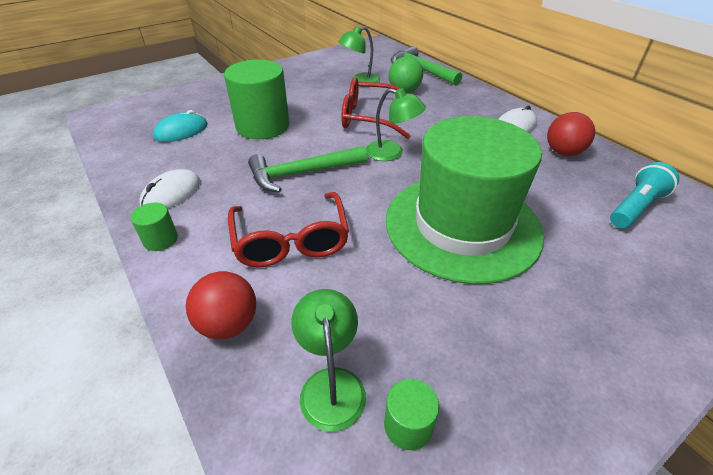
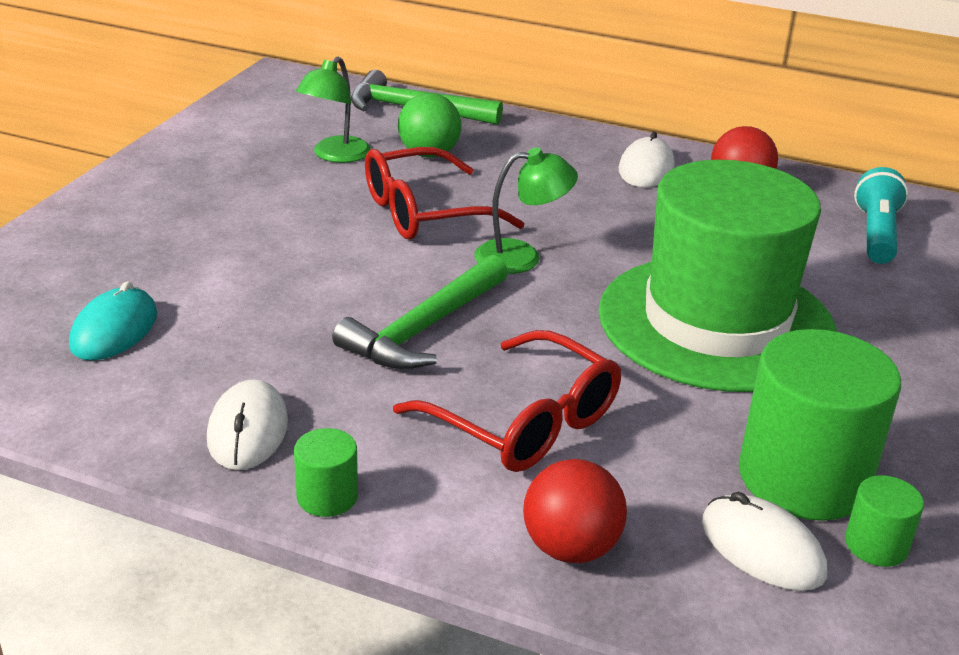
camera: 35 degrees left, 10 degrees down
(263, 126) = (260, 277): green cylinder -> green cylinder (803, 478)
(331, 384) = (762, 548): green lamp -> white mouse

